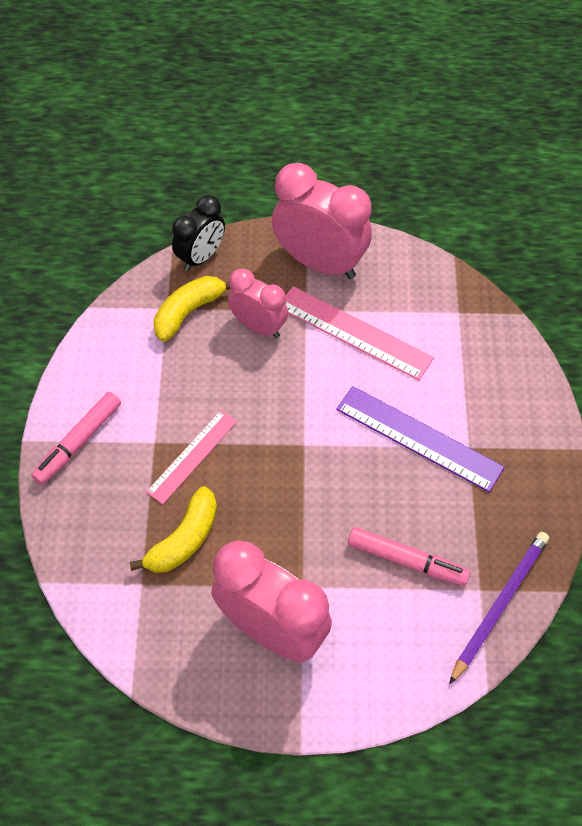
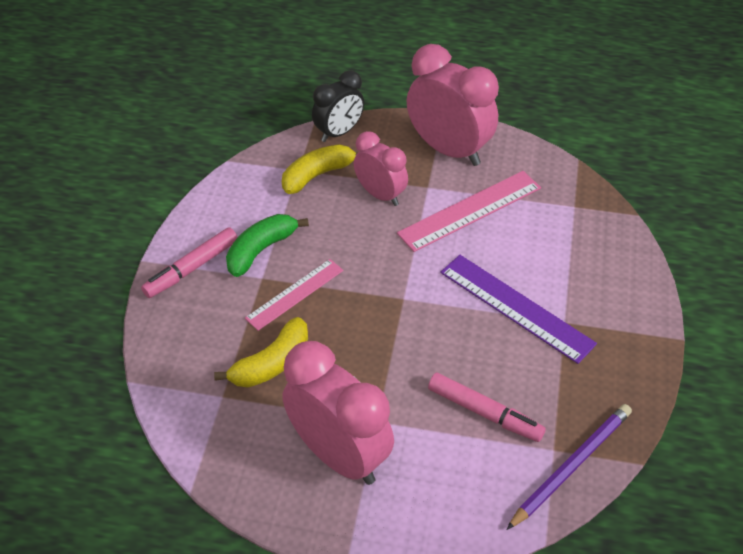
camera: 10 degrees right, 10 degrees down
(146, 410) = (261, 250): none -> green banana
(354, 332) = (470, 210): pink ruler -> pink ruler turned 75 degrees counterclockwise

